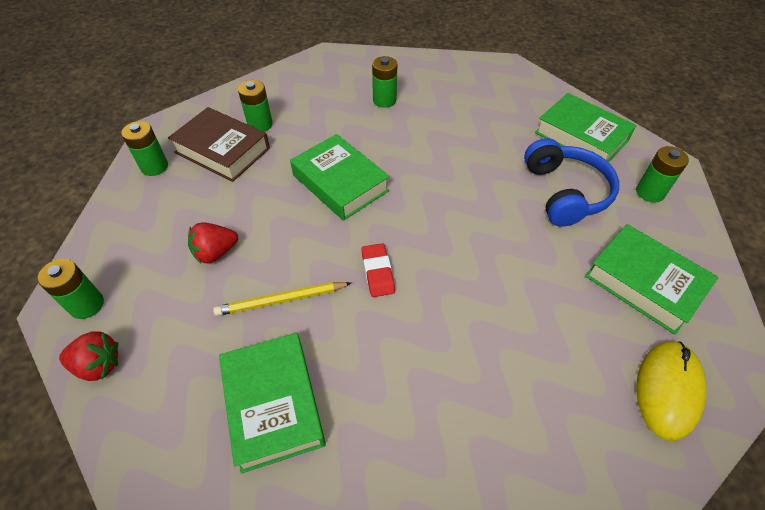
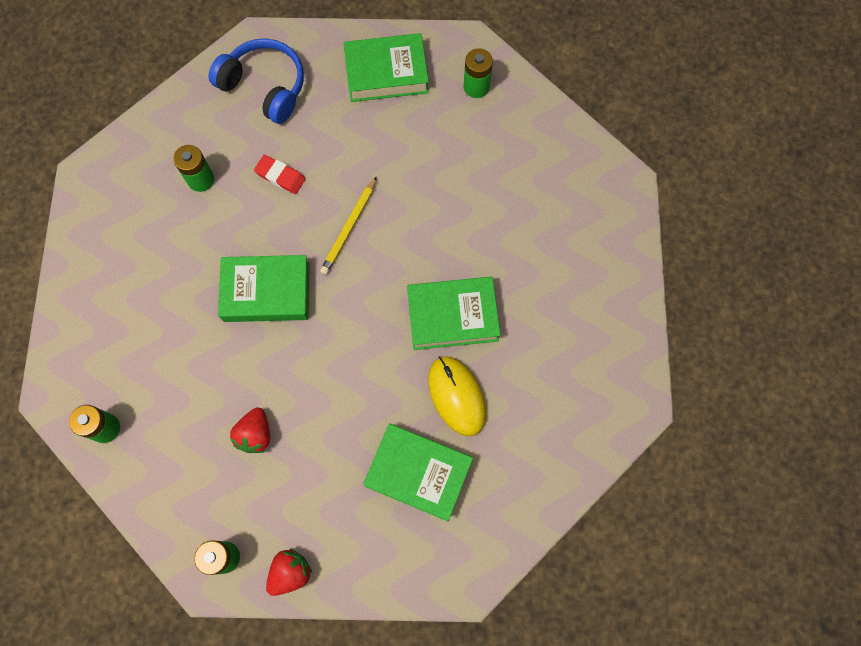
camera: 50 degrees left, 20 degrees up
(222, 150) = (137, 359): brown book -> none
(260, 124) = (132, 305): green battery -> none
(282, 300) = (342, 415): yellow pencil -> yellow pencil (349, 228)
(377, 272) = (376, 332): red eraser -> red eraser (280, 176)
(565, 192) = (425, 142): blue headphones -> blue headphones (265, 87)
(644, 283) = (533, 172): green book -> green book (452, 316)
(667, 390) = (601, 236): yellow mouse -> yellow mouse (456, 396)

